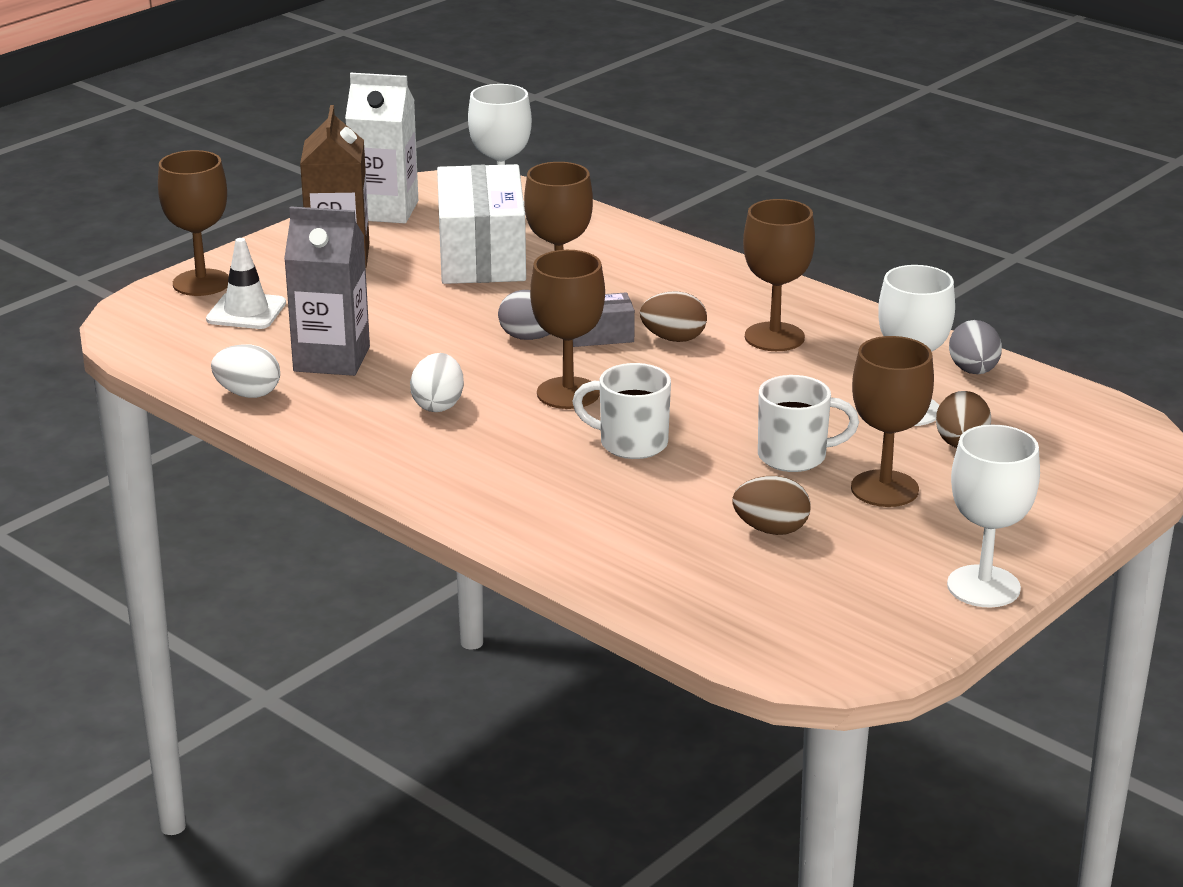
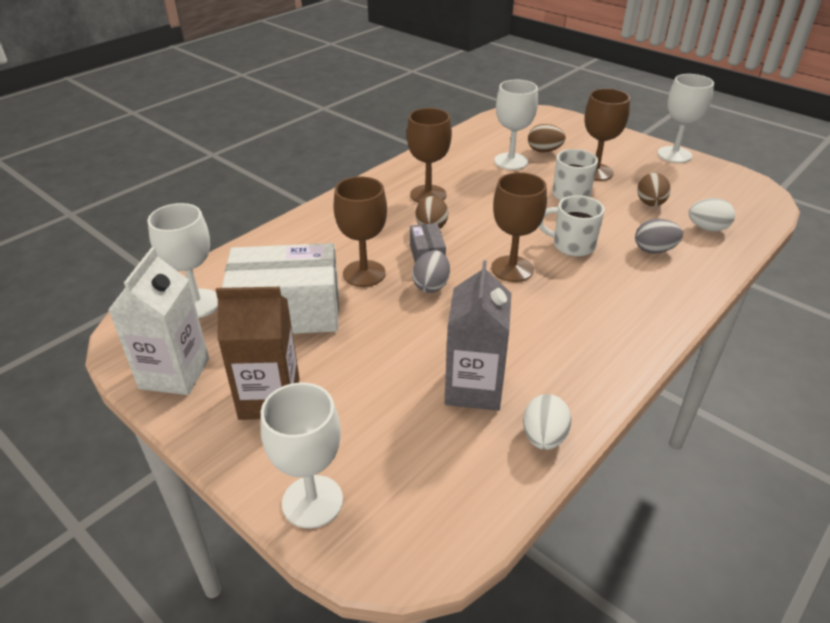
camera: 90 degrees left, 10 degrees up
(201, 283) = (312, 501): brown goblet -> white goblet
(246, 311) = (382, 456): white traffic cone -> none
(438, 405) = (540, 326): white egg -> white egg (707, 228)
(631, 443) = (572, 245): white mug -> white mug turned 90 degrees clockwise
(973, 371) = (465, 143): grey egg -> grey egg (654, 250)

